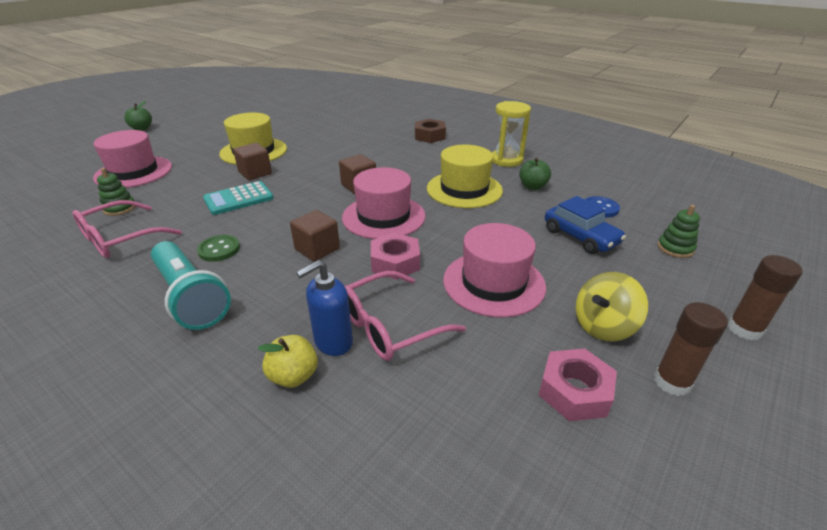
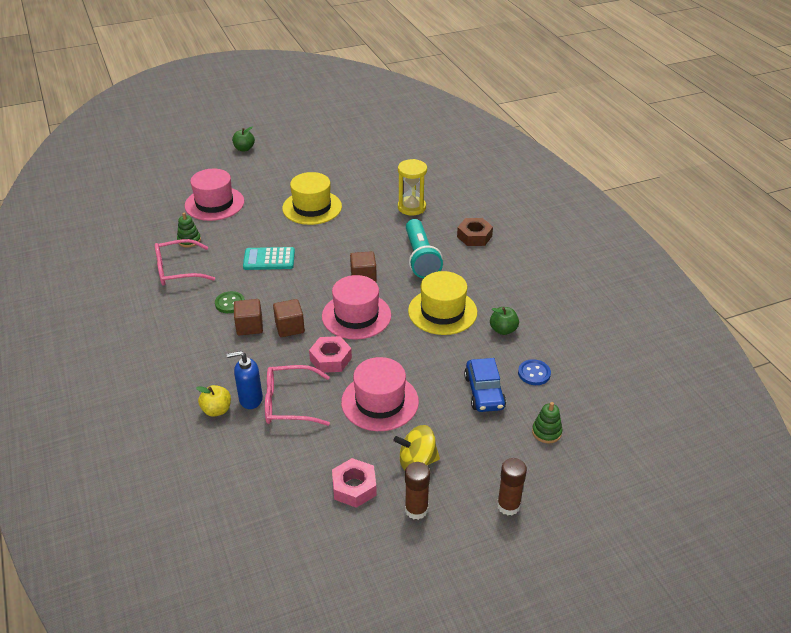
camera: 30 degrees right, 5 degrees up
(190, 297) = (194, 335): turquoise flashlight -> turquoise flashlight (420, 258)
(255, 173) = (297, 235): brown cube -> brown cube (249, 326)
(506, 160) = (513, 291): yellow hourglass -> yellow hourglass (411, 207)

